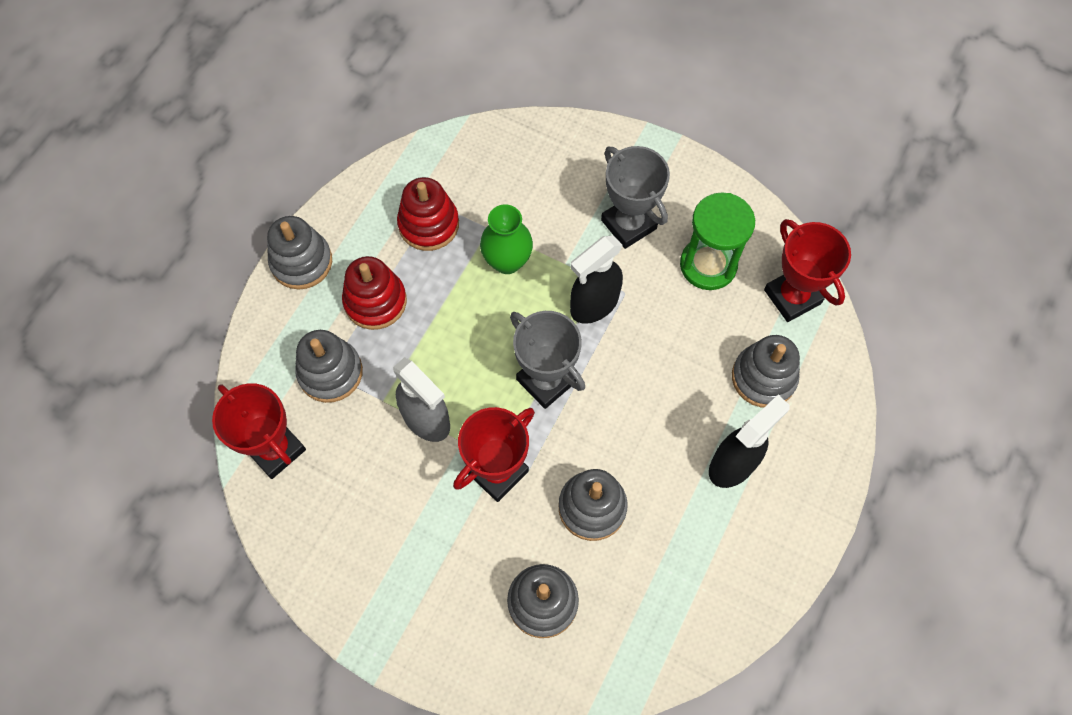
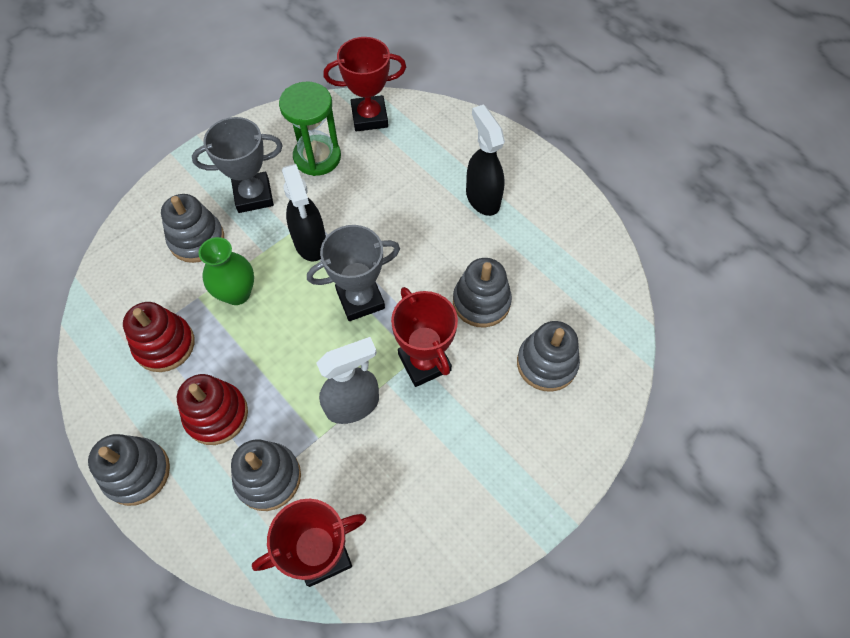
camera: 70 degrees left, 5 degrees down
(763, 377) = (424, 156): grey stacking toy -> grey stacking toy (197, 239)

